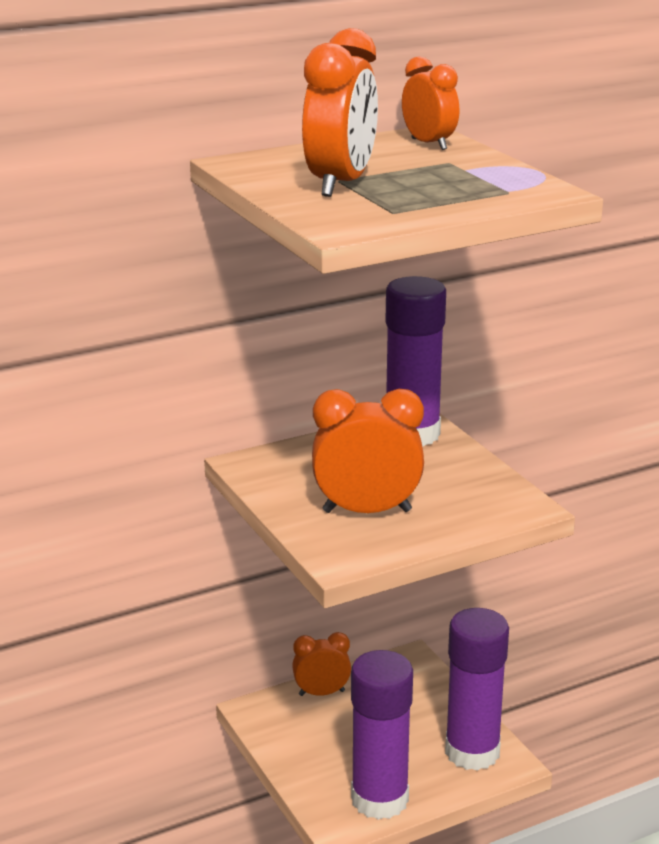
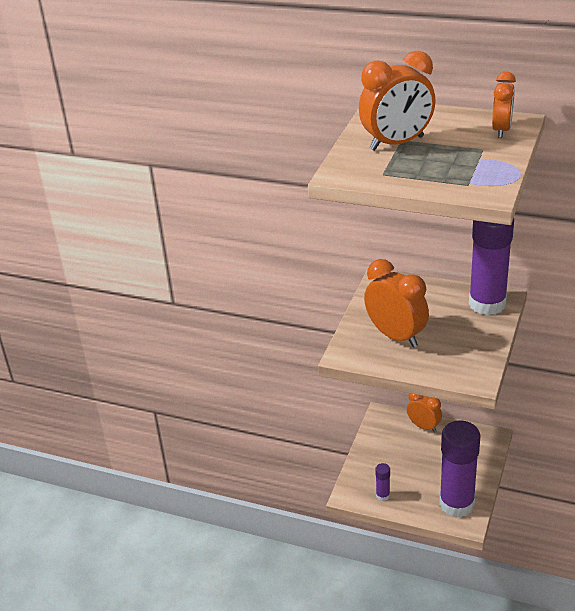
camera: 50 degrees right, 10 degrees up
(379, 799) = (383, 495): purple glue stick -> purple glue stick, size x0.41

